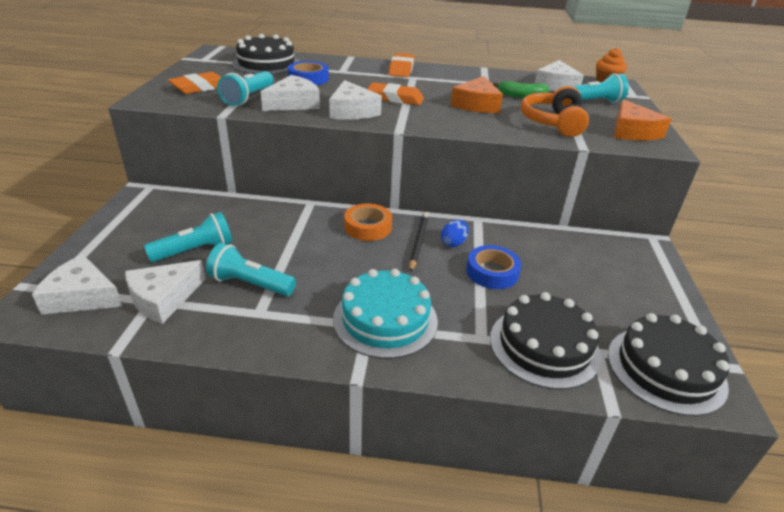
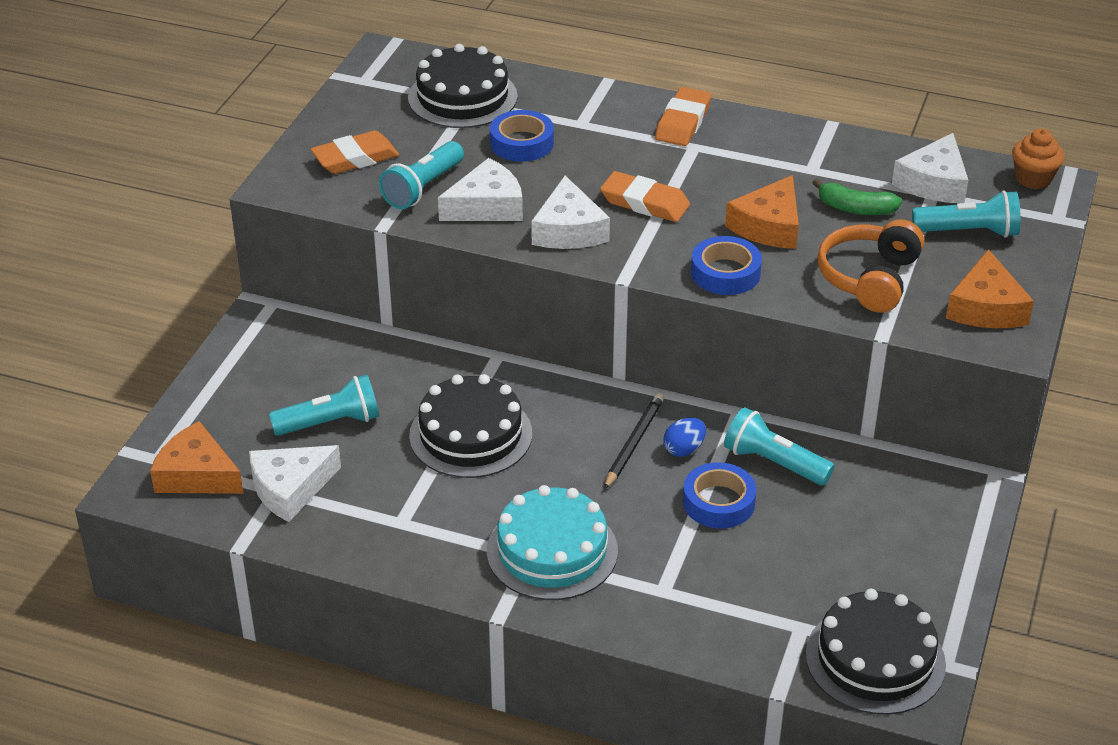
camera: 15 degrees right, 5 degrees up
(82, 297) = (196, 474): white cheese -> orange cheese
(250, 284) = (395, 481): turquoise flashlight -> turquoise flashlight (773, 462)
(368, 227) = (569, 409): orange tape -> none
(463, 125) = (725, 273): none -> blue tape
(544, 346) = (737, 611): black cake -> black cake (471, 434)

